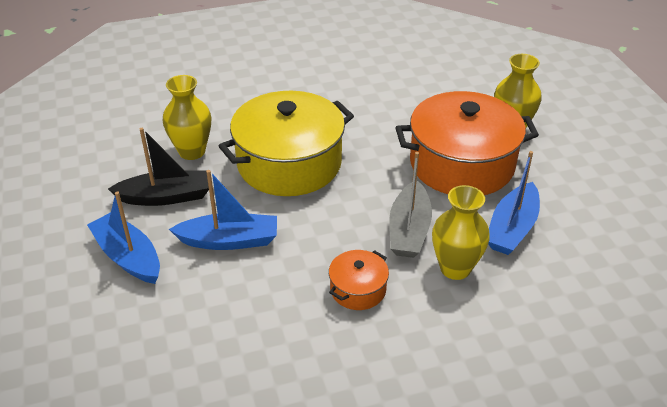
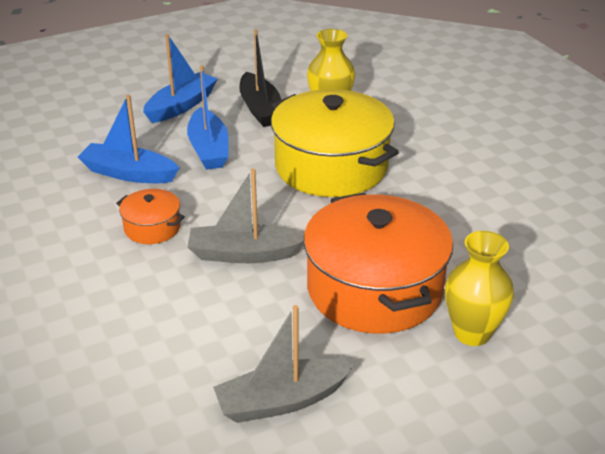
camera: 80 degrees right, 5 degrees down
(455, 268) = (188, 290): yellow vase -> none
(512, 228) = (262, 335): blue boat -> blue boat (129, 173)
(582, 225) = (281, 401): none -> grey boat

